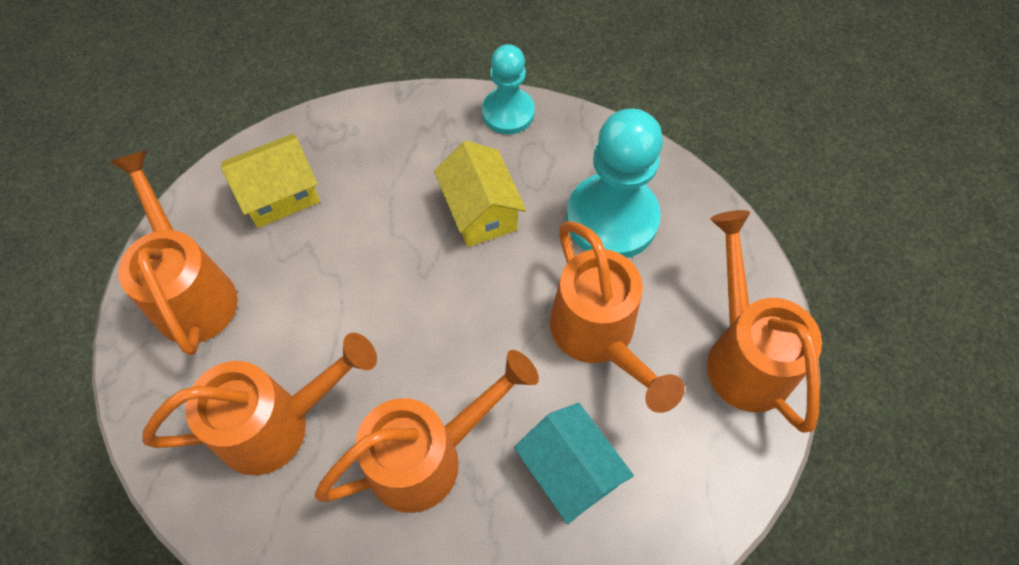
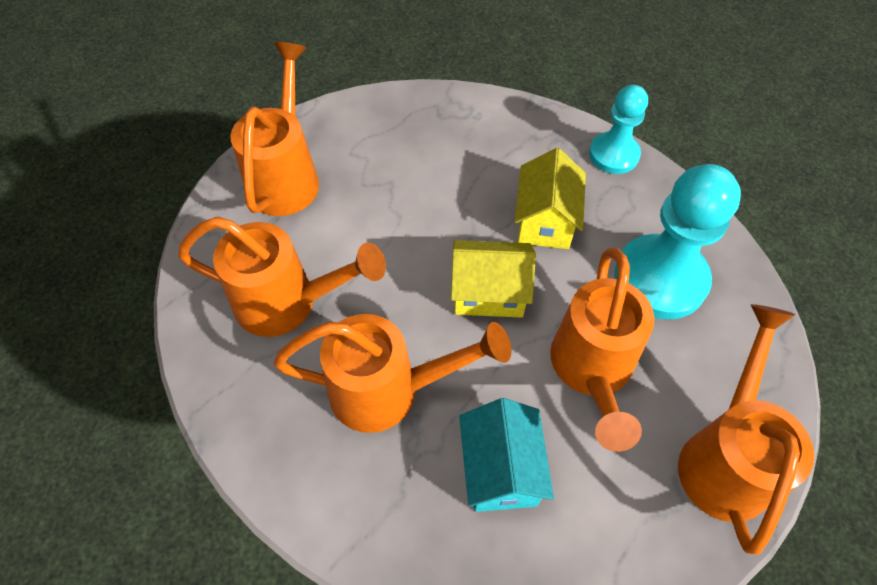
camera: 30 degrees right, 5 degrees down
(280, 195) = (392, 138): yellow house -> yellow house (489, 293)

